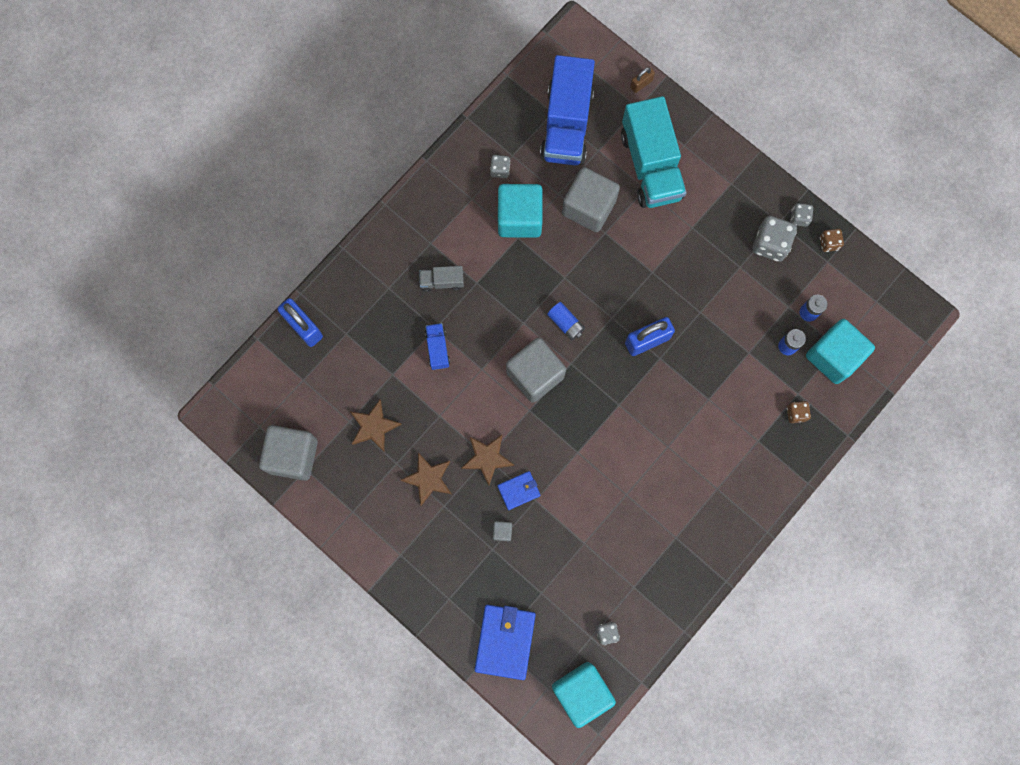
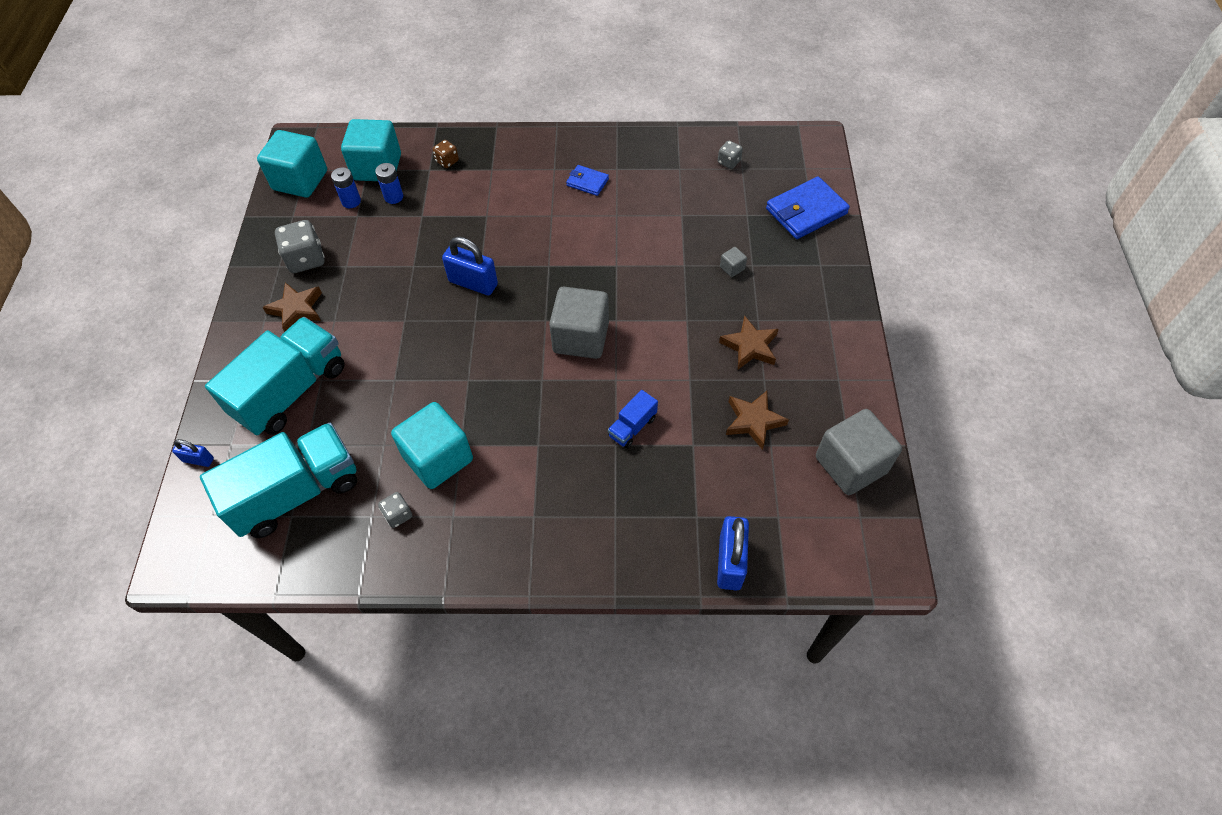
camera: 130 degrees left, 20 degrees down
(442, 281) = (564, 474): grey truck -> none
(487, 458) = (687, 319): brown star -> brown star (296, 309)
(518, 490) = (689, 280): blue wallet -> blue wallet (587, 182)
(566, 124) = (296, 493): blue truck -> turquoise truck
(566, 323) = (512, 348): blue battery -> none
(581, 692) = (784, 149): turquoise cube -> turquoise cube (300, 180)
(588, 207) = (378, 410): grey cube -> none
(641, 84) = (198, 460): brown padlock -> blue padlock
(799, 218) = (263, 255): grey dice -> none
(829, 243) = (273, 224): brown dice -> none

